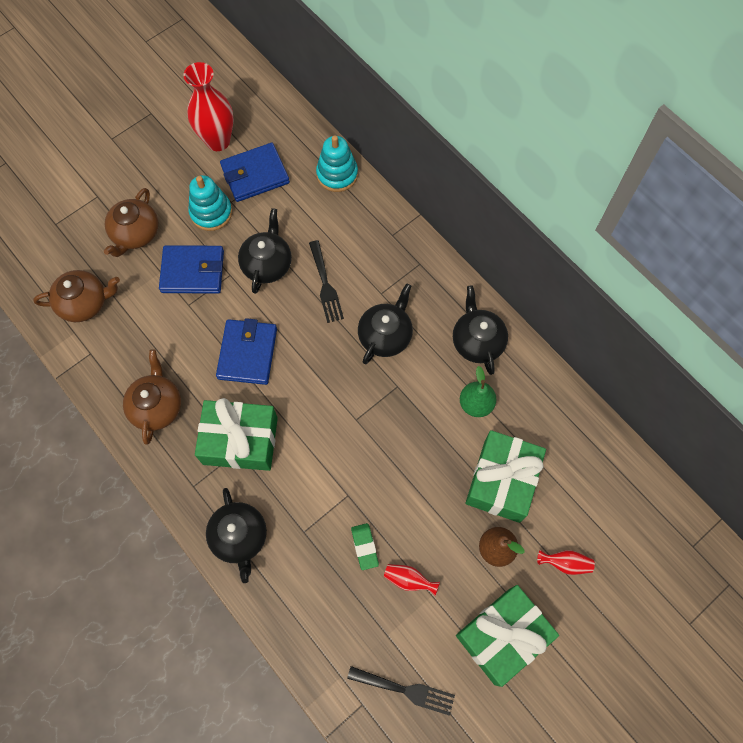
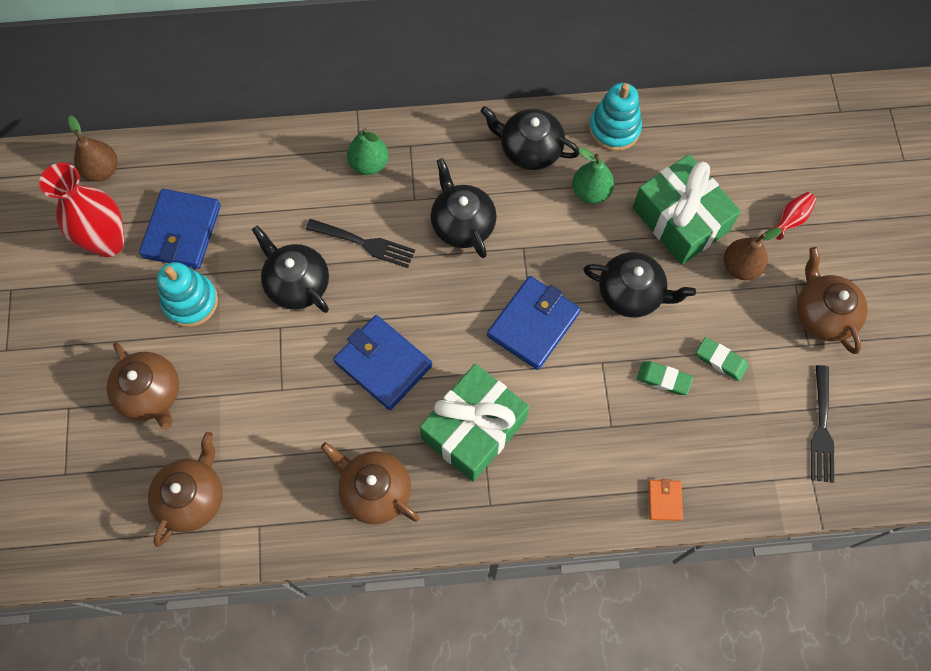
camera: 55 degrees left, 0 degrees up
(193, 271) = (246, 362): blue wallet -> blue wallet (533, 324)
(239, 537) = (575, 491): black teapot -> black teapot (631, 293)
(263, 103) = (102, 170): none -> brown pear
(272, 604) = (664, 500): none -> orange wallet
(337, 174) = (249, 155): turquoise stacking toy -> turquoise stacking toy (614, 129)
(386, 248) = (369, 164): none -> green pear
(406, 690) = (821, 429): black fork -> black fork turned 135 degrees clockwise
(408, 580) = (721, 360): red vase -> green eraser
(502, 636) = (823, 314): green gift -> brown teapot

